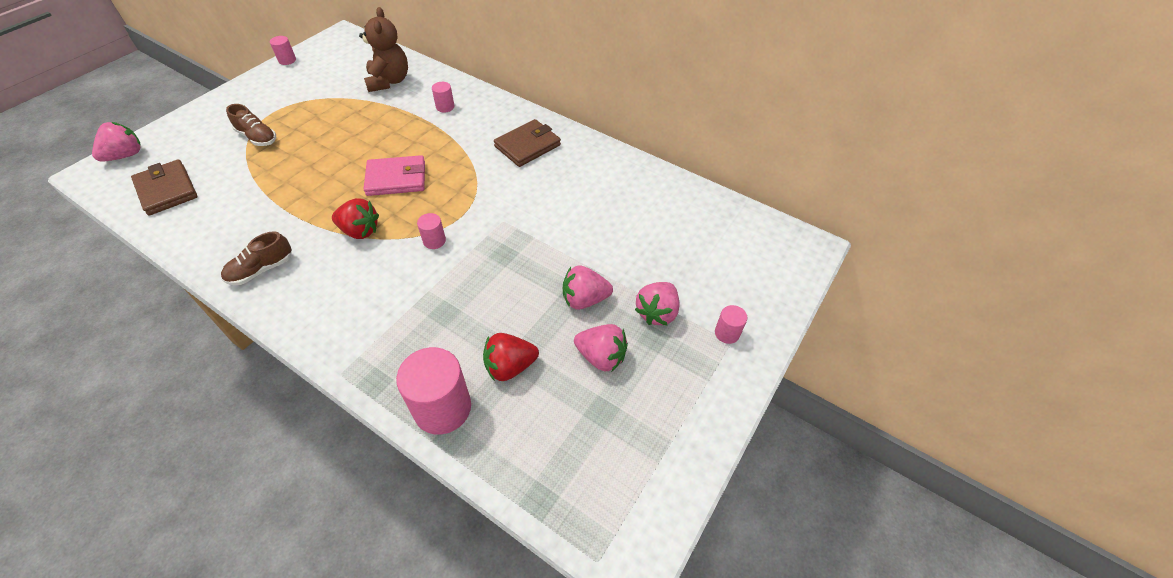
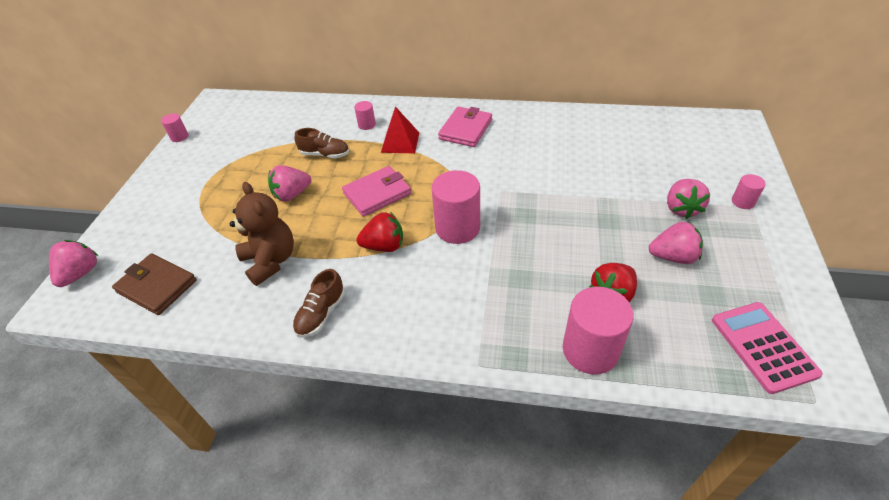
camera: 20 degrees left, 5 degrees down
(257, 137) = (210, 208): brown shoe -> brown shoe (325, 154)
(389, 81) = (296, 122): brown teddy bear -> brown teddy bear (270, 261)
(434, 241) = (457, 228): pink cylinder -> pink cylinder, size x2.05
(458, 136) = (400, 142): none -> red pyramid
(527, 146) = (465, 129): brown wallet -> pink wallet
(584, 299) = (620, 222): pink strawberry -> pink strawberry (292, 194)
(600, 484) = (763, 346): none -> pink calculator

